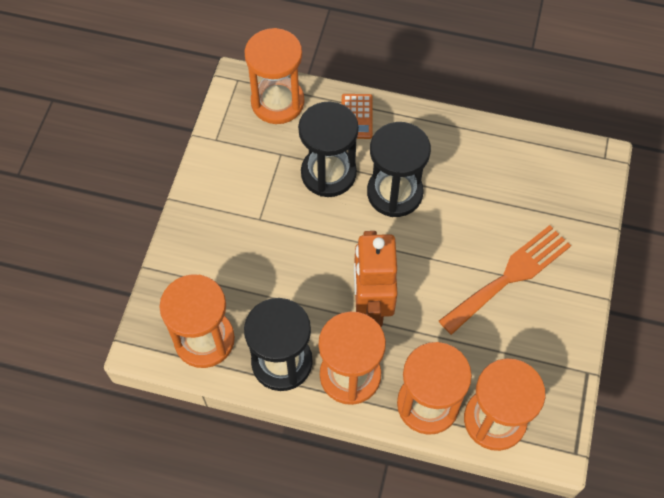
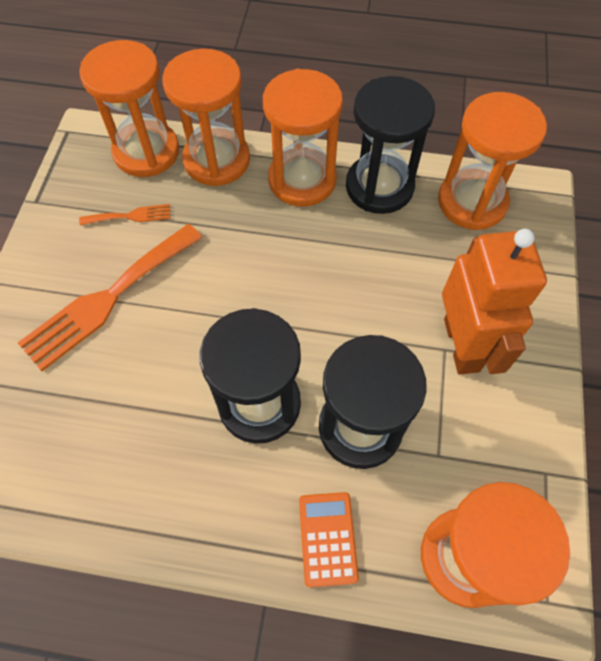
camera: 175 degrees right, 0 degrees up
(371, 305) = (283, 252): orange robot -> orange robot (462, 345)
(501, 350) = (130, 216): none -> orange fork

